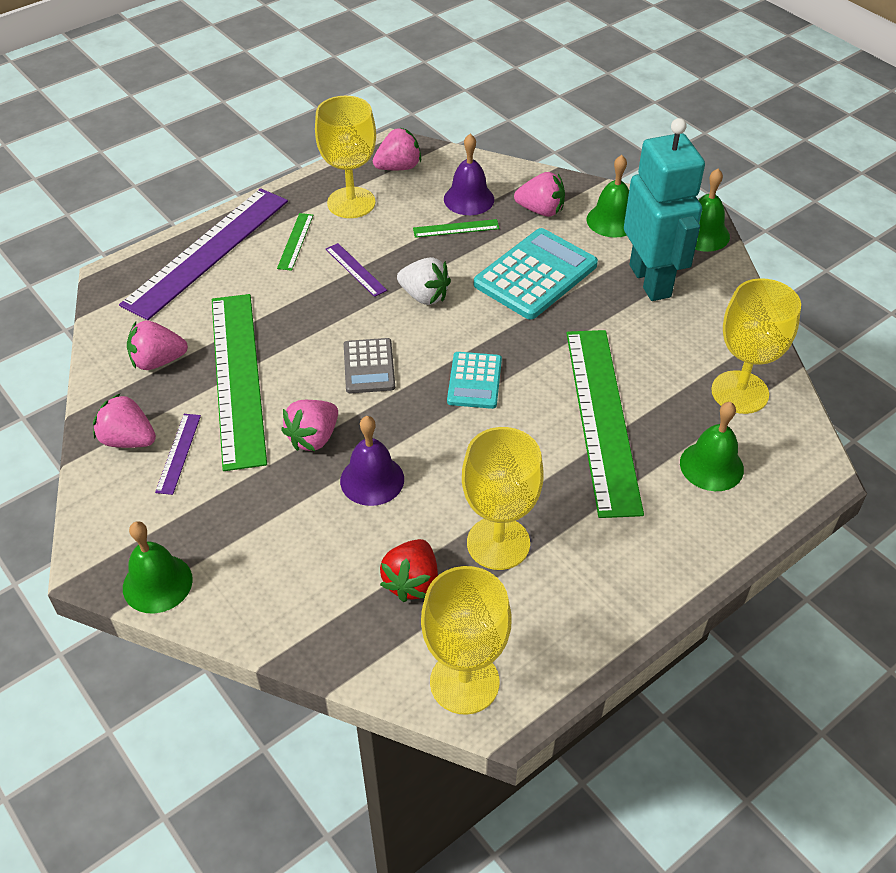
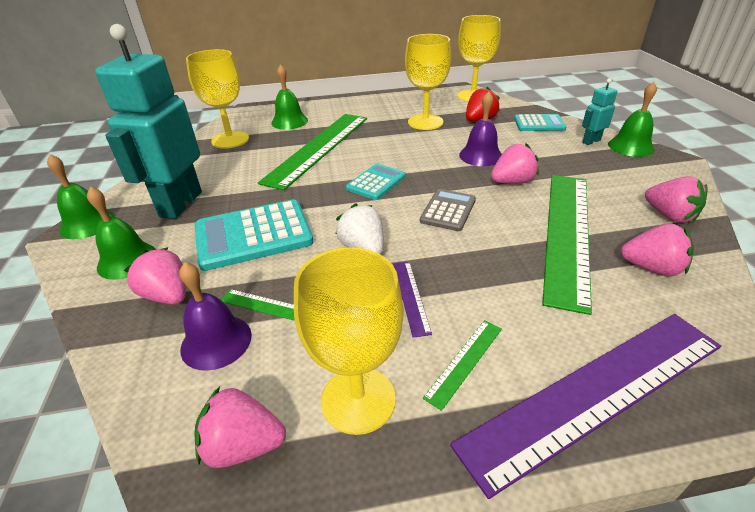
camera: 150 degrees left, 10 degrees down
(178, 453) = (622, 198): purple ruler -> none
(218, 578) = (591, 141): none -> turquoise robot
(309, 607) = (539, 124): none -> turquoise calculator

